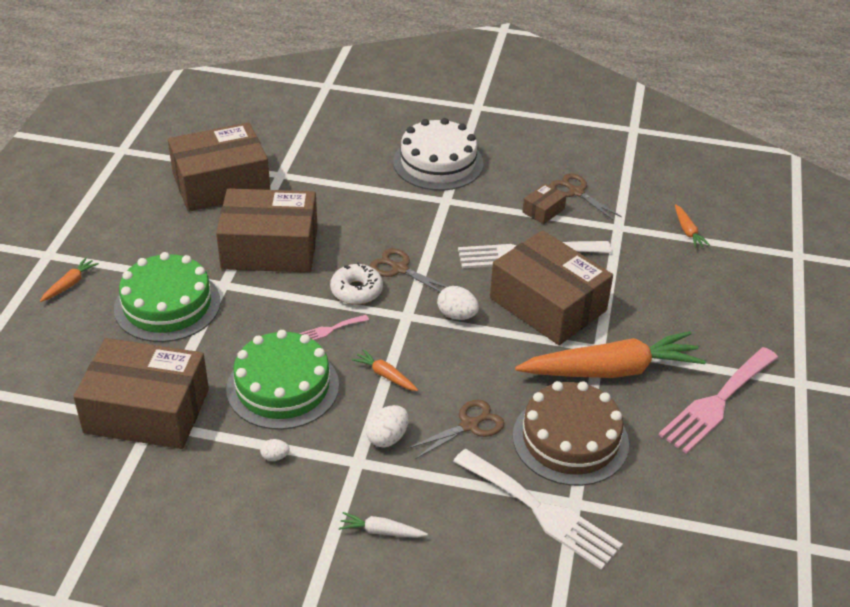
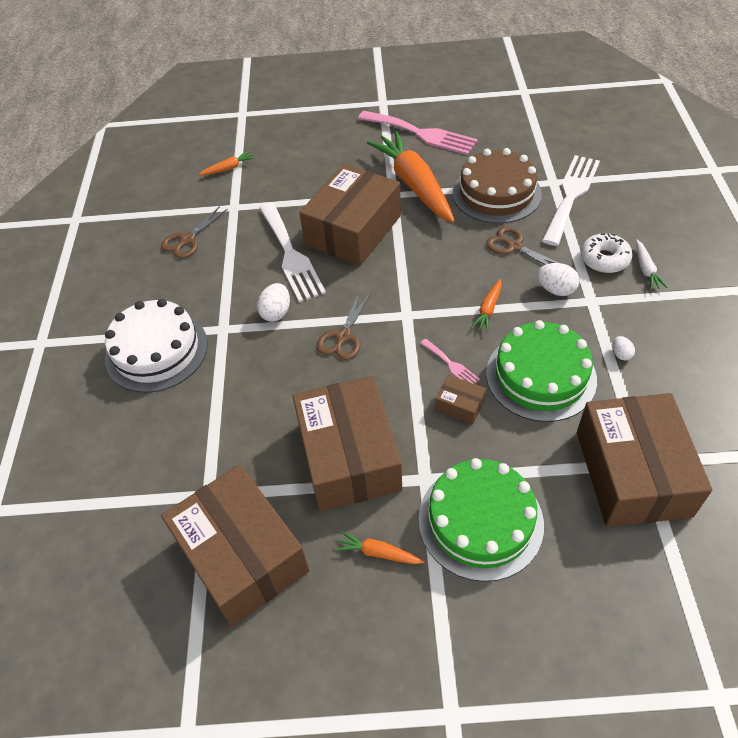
camera: 100 degrees left, 10 degrees up
(70, 284) = (494, 652): orange carrot -> orange carrot (378, 553)
(356, 291) = (388, 360): white donut -> white donut (604, 259)
(457, 315) = (391, 282): white egg -> white egg (276, 312)
(543, 210) = (222, 256): brown box -> brown box (459, 405)

